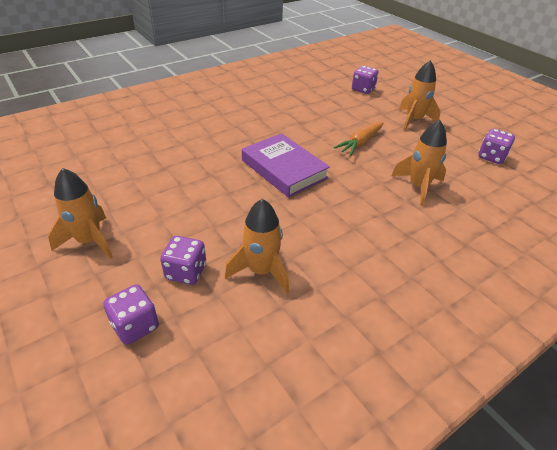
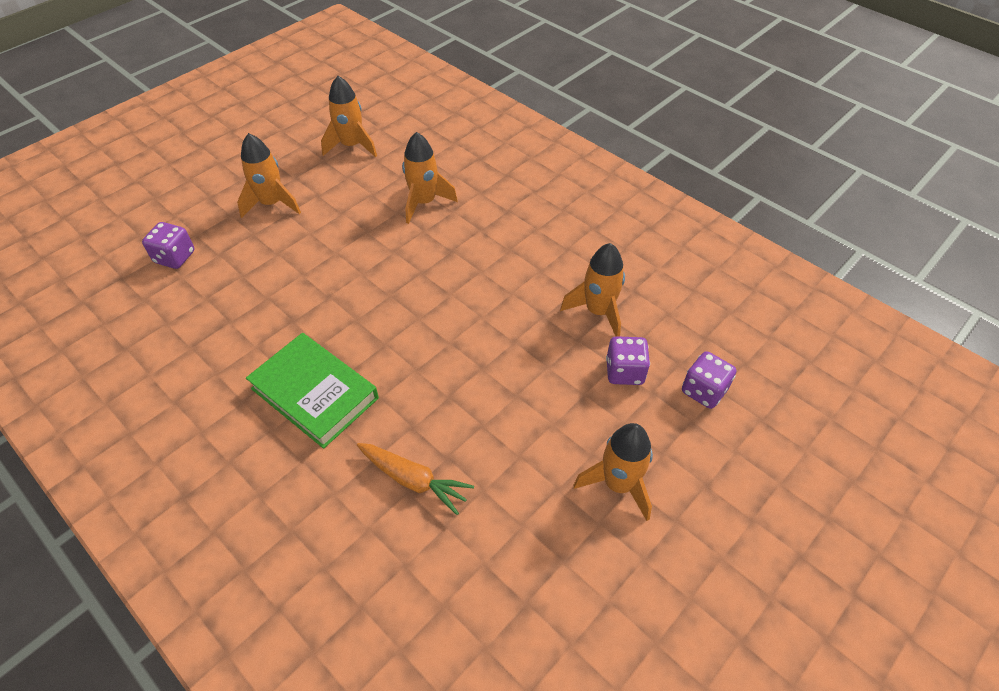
camera: 100 degrees left, 10 degrees up
(239, 127) = (315, 393): none -> green book
(284, 169) = (418, 321): purple book -> none
(360, 143) = (340, 253): orange carrot -> orange carrot (414, 480)
(491, 157) = (352, 146): purple dice -> orange rocket

